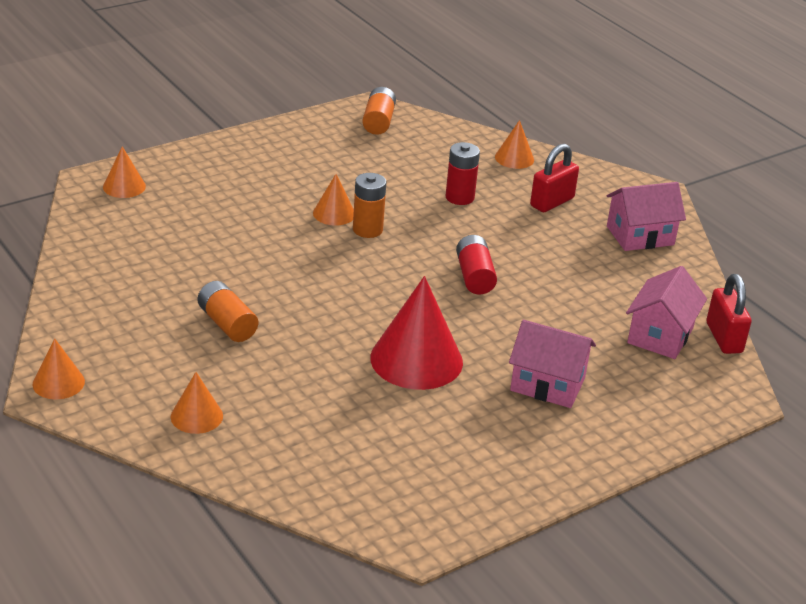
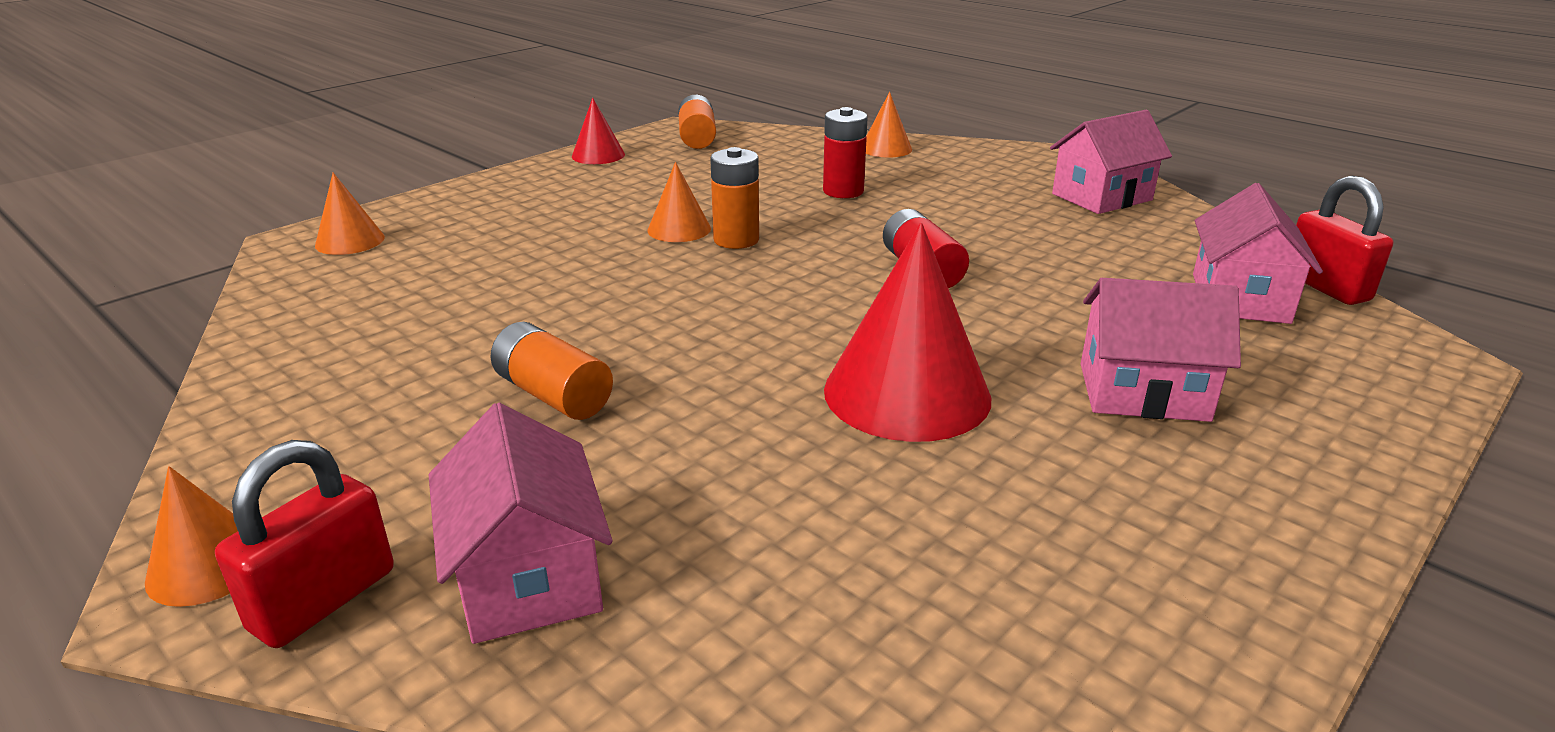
camera: 10 degrees left, 5 degrees down
(196, 416) = (528, 577): orange cone -> pink house
(300, 129) = (598, 155): none -> red cone
(552, 202) = (964, 181): red padlock -> red padlock (324, 600)

